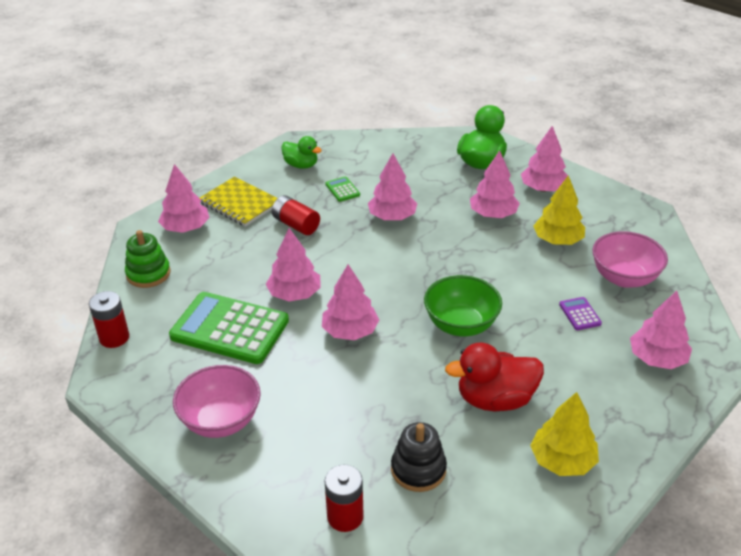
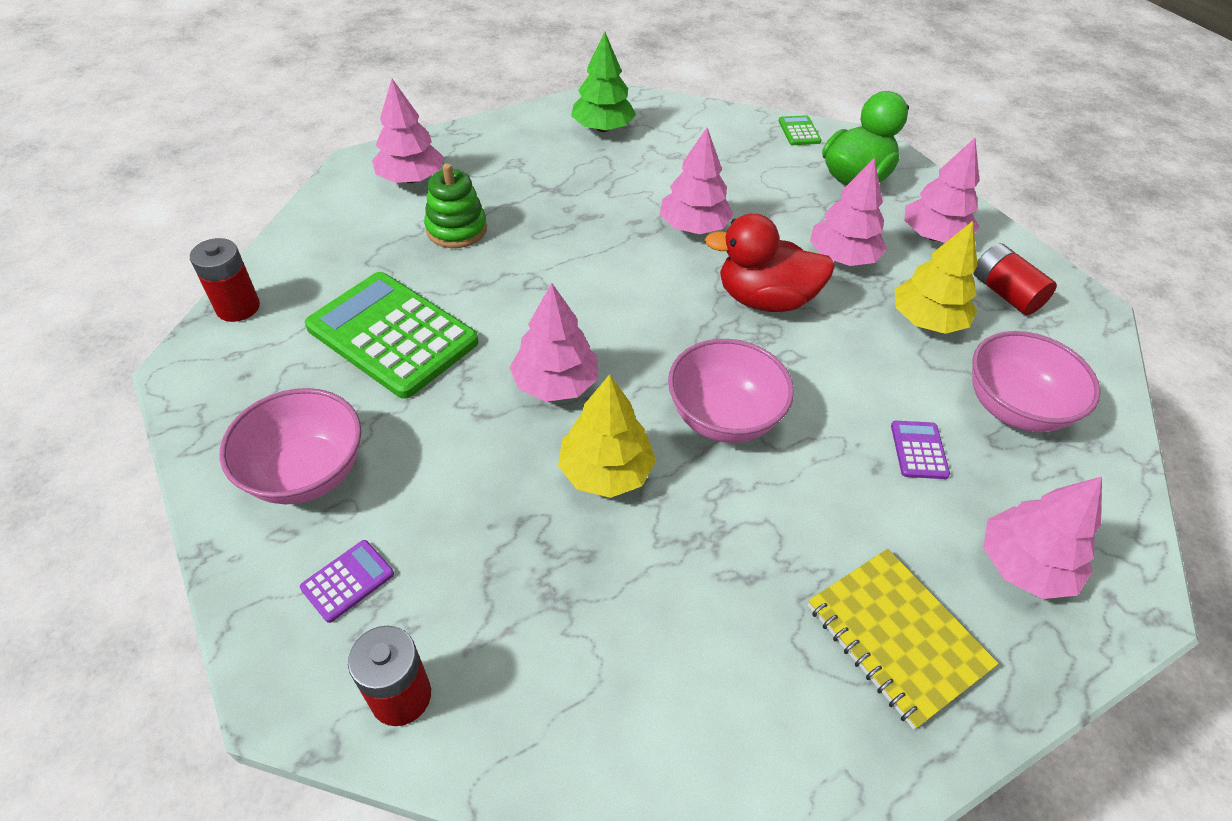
camera: 15 degrees right, 10 degrees up
(148, 274) = (330, 229): green stacking toy -> green stacking toy (456, 229)
(240, 203) = (497, 162): yellow notebook -> yellow notebook (897, 636)
(281, 470) = (348, 581): none -> purple calculator
(294, 294) = (505, 306): pink tree -> none
(296, 225) = (556, 208): red battery -> red battery (1005, 293)
(301, 165) = (602, 128): green duck -> green tree
(342, 189) = (642, 173): green calculator -> green calculator (799, 131)
(418, 469) = (551, 647): black stacking toy -> none
(461, 325) = (723, 418): green bowl -> pink bowl
(495, 399) = (725, 559): red duck -> red duck (765, 299)
(562, 460) = (793, 708): yellow tree -> yellow tree (605, 471)

